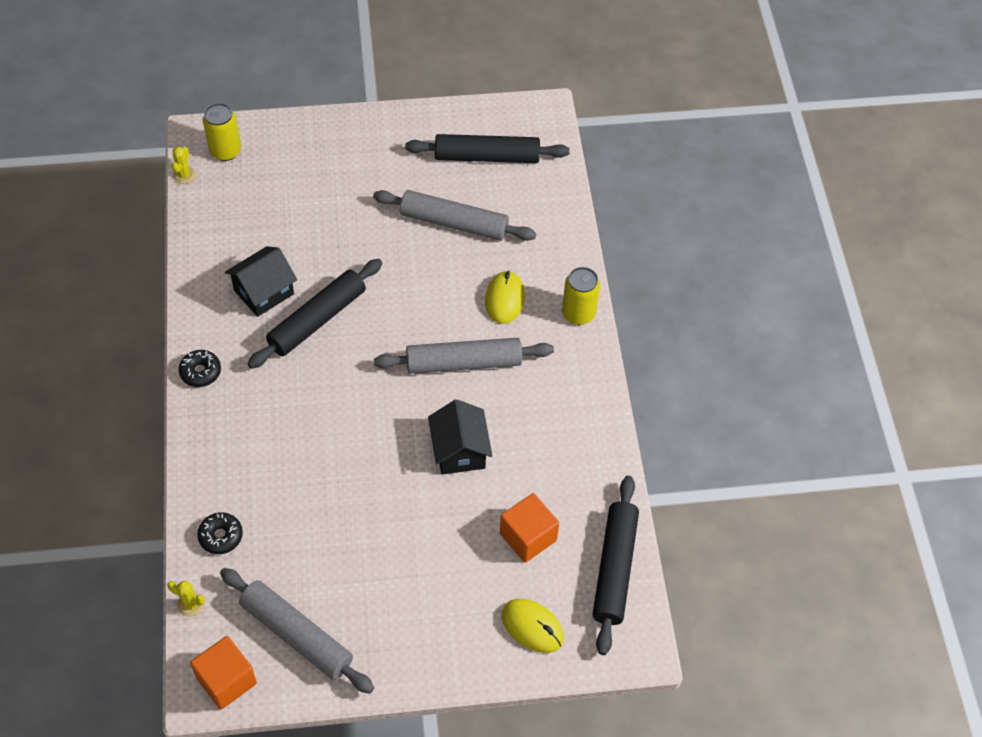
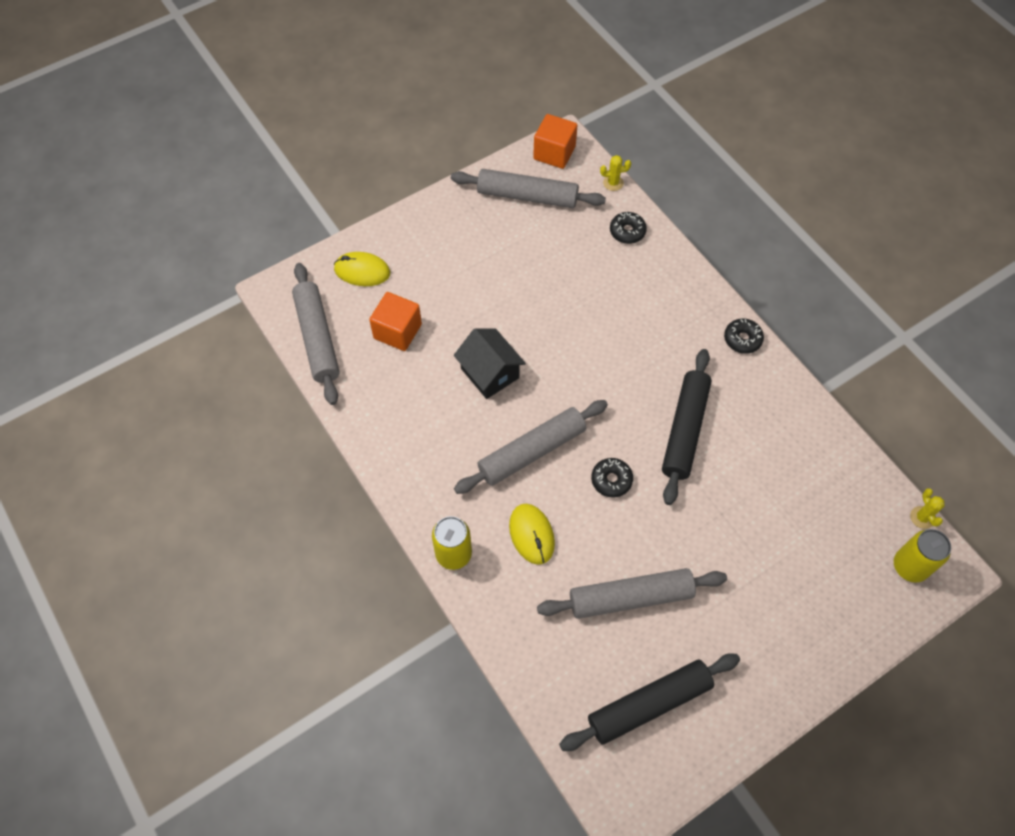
camera: 155 degrees right, 5 degrees up
(264, 292) = (750, 433): black house -> none
(410, 309) = (611, 480): none -> black donut
(614, 568) = (317, 338): black rolling pin -> grey rolling pin

